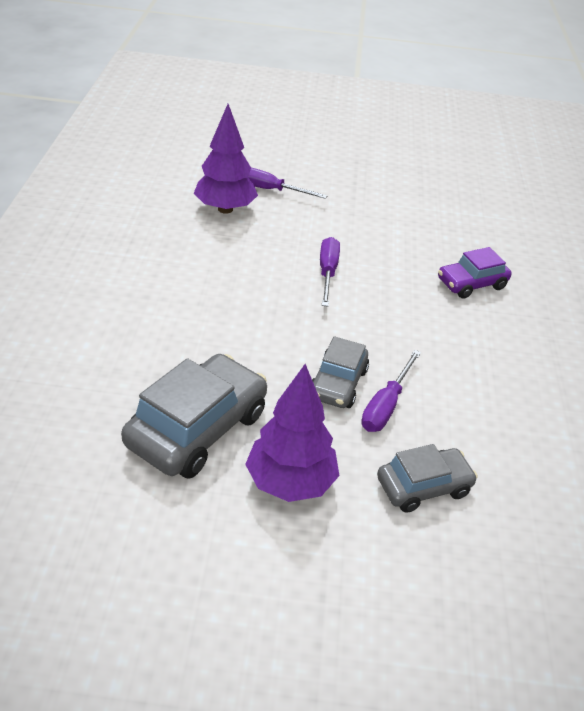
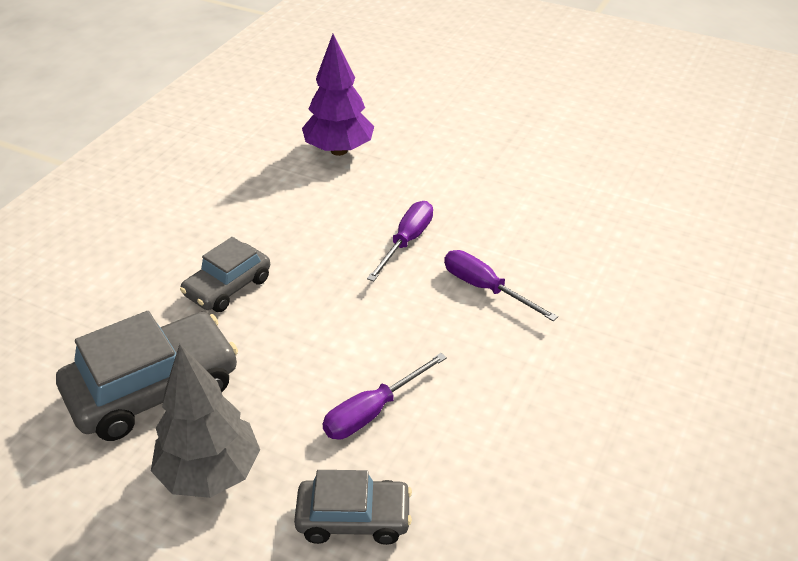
camera: 25 degrees right, 0 degrees up
(270, 190) = (403, 135): purple screwdriver -> purple screwdriver (485, 288)
(290, 482) = (210, 473): purple tree -> grey tree
(338, 384) = (334, 373): grey car -> grey car (228, 287)
(471, 284) = (575, 286): purple car -> none

